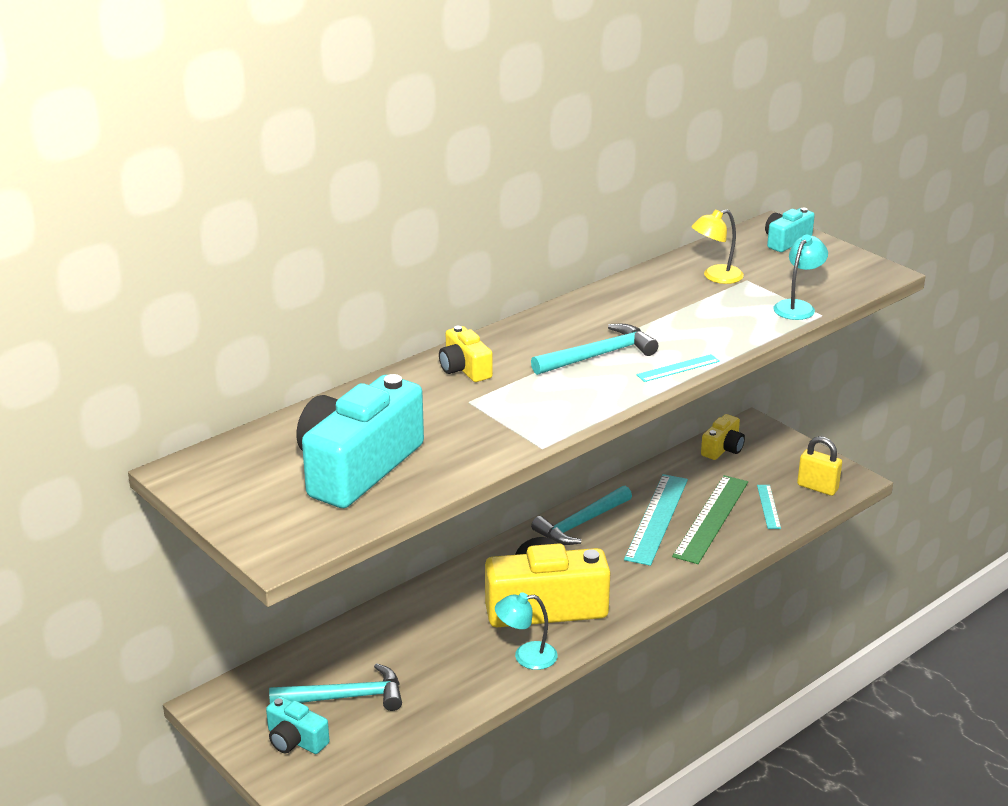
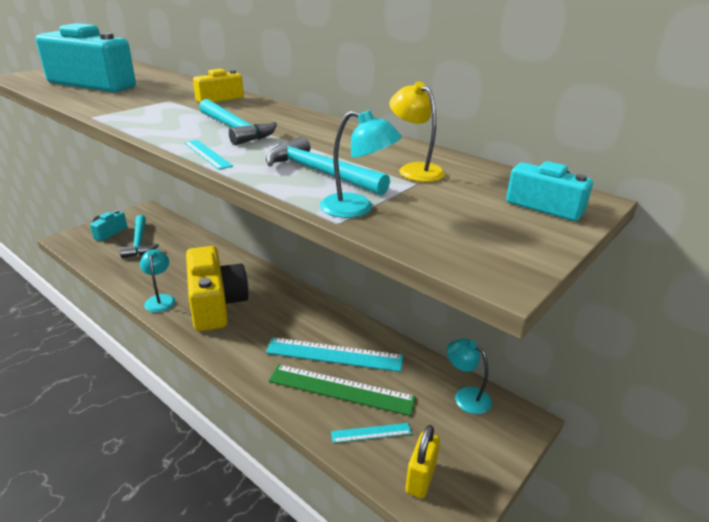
camera: 80 degrees right, 0 degrees up
(580, 523) = (320, 314): turquoise hammer -> turquoise hammer (320, 172)
(723, 448) = (466, 396): yellow camera -> turquoise lamp

